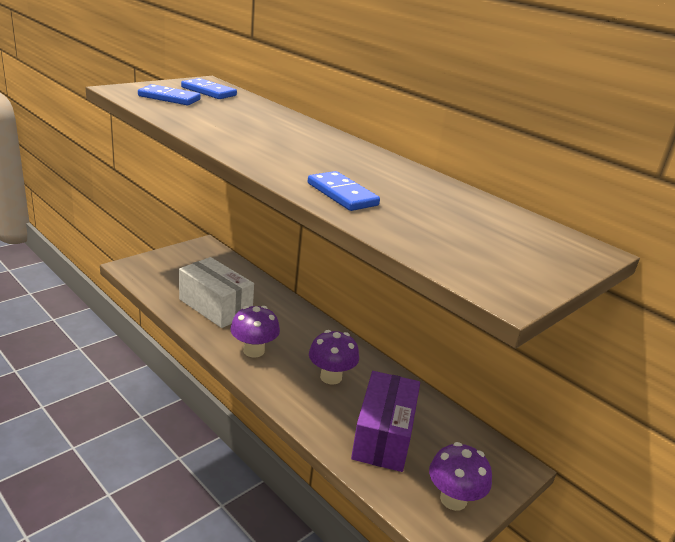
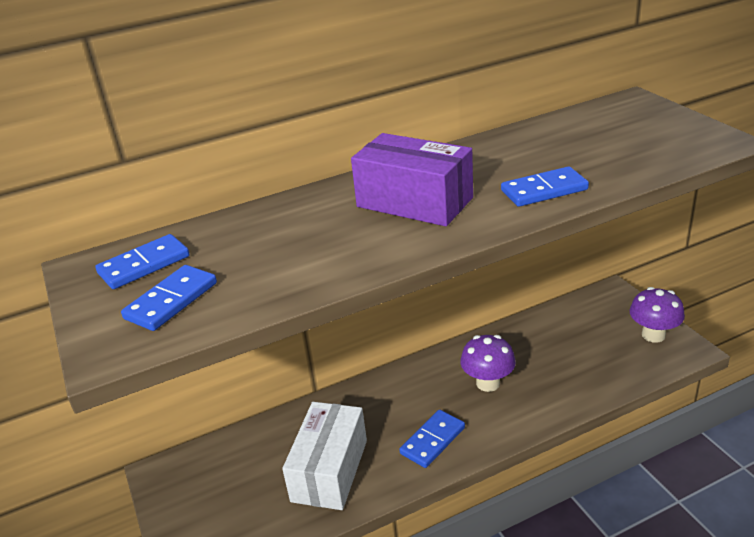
camera: 65 degrees left, 5 degrees up
(215, 306) = (329, 470): white box -> white box turned 45 degrees counterclockwise
(254, 350) = (433, 441): purple mushroom -> blue domino
(383, 436) = (578, 361): purple box -> purple box (414, 202)

